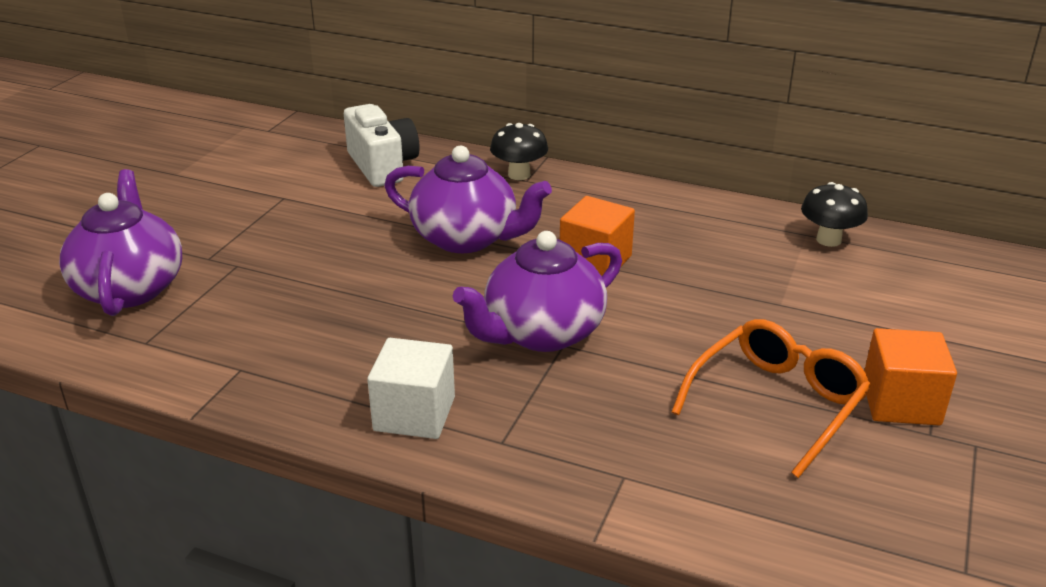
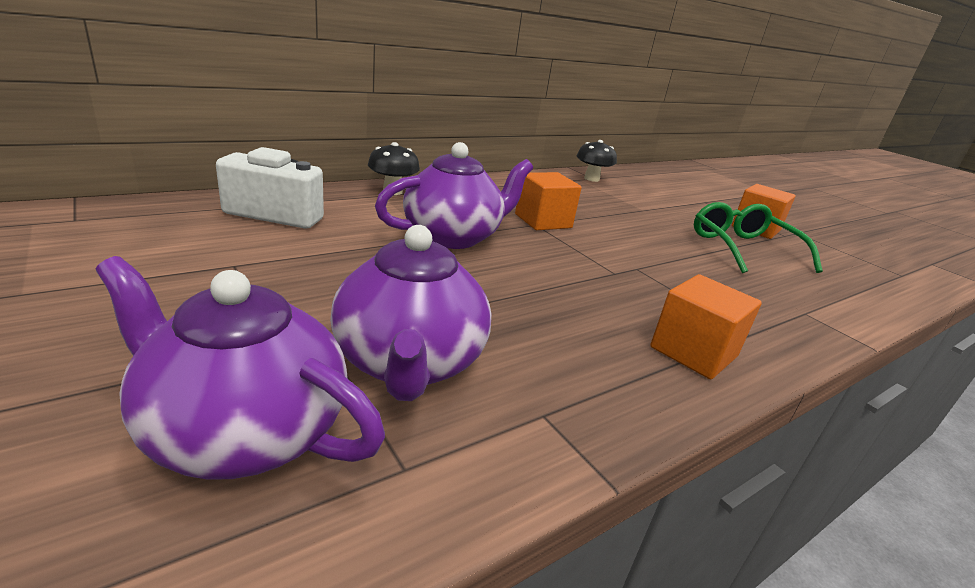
camera: 60 degrees left, 5 degrees down
(414, 414) = (693, 352): white cube -> orange cube
(541, 333) = (616, 268): purple teapot -> purple teapot (409, 363)
(777, 403) = (742, 248): orange glasses -> green glasses

